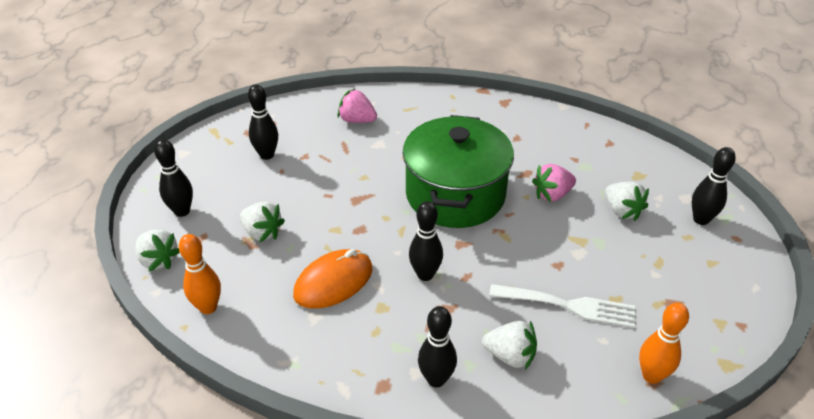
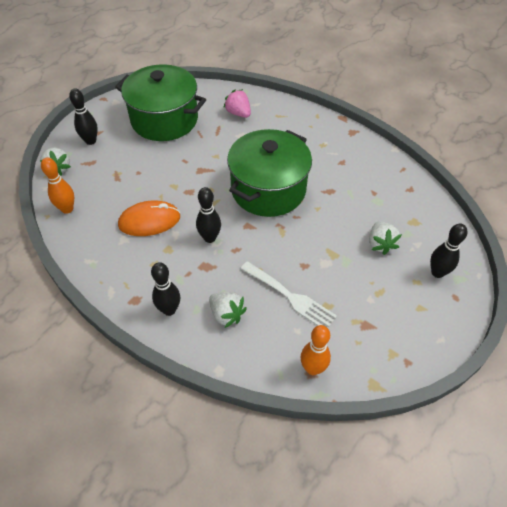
camera: 25 degrees right, 10 degrees up
(262, 232) = (128, 172): white strawberry -> none
(267, 155) = (164, 119): black bowling pin -> green pot
(552, 194) = (337, 213): pink strawberry -> none

